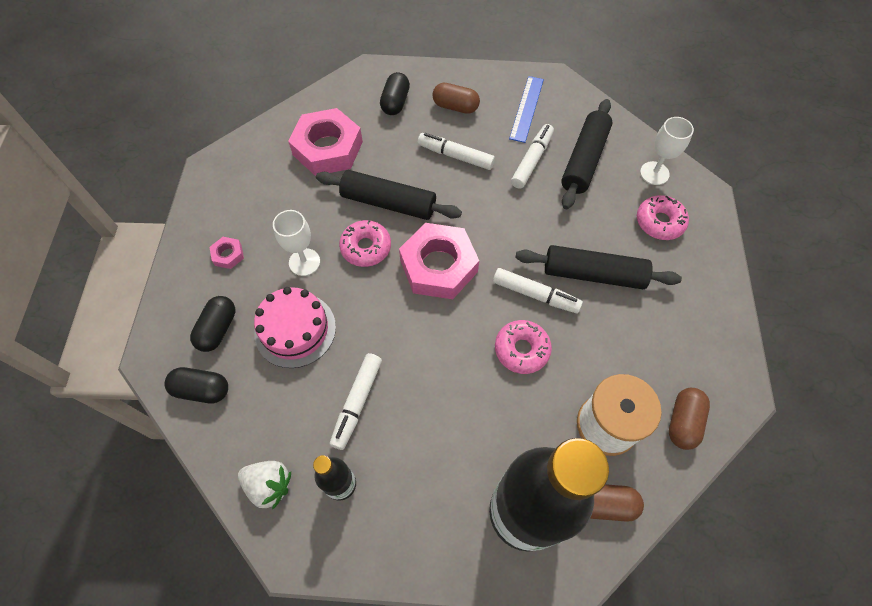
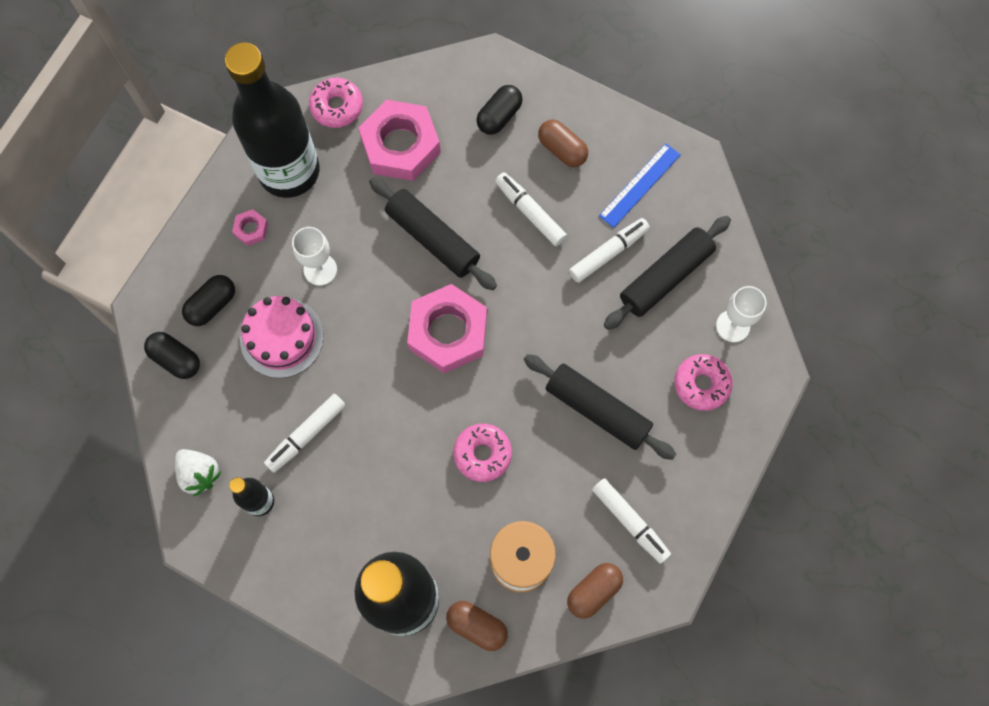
camera: 25 degrees right, 10 degrees up
(242, 199) = (289, 171): none -> black bottle
(366, 247) = (386, 280): pink donut -> pink donut (337, 107)
(535, 295) = (527, 405): white marker -> white marker (630, 522)

